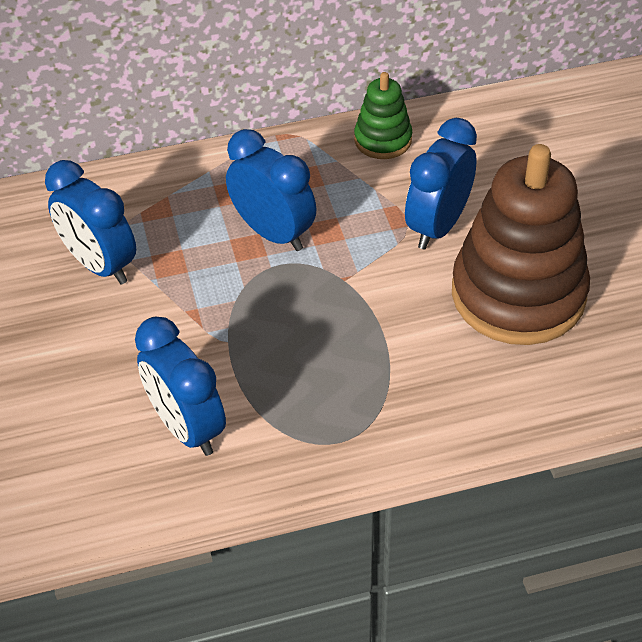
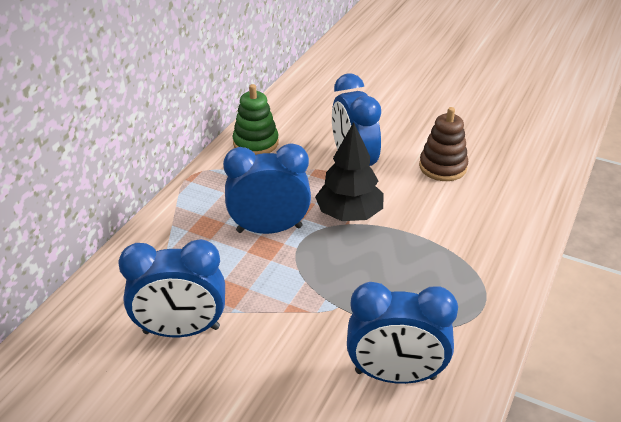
camera: 50 degrees left, 10 degrees down
(357, 272) = (349, 214): none -> black tree
(518, 294) = (442, 167): brown stacking toy -> brown stacking toy, size x0.48

